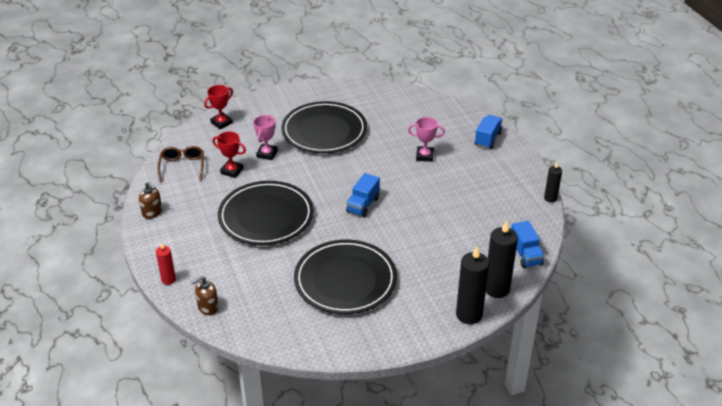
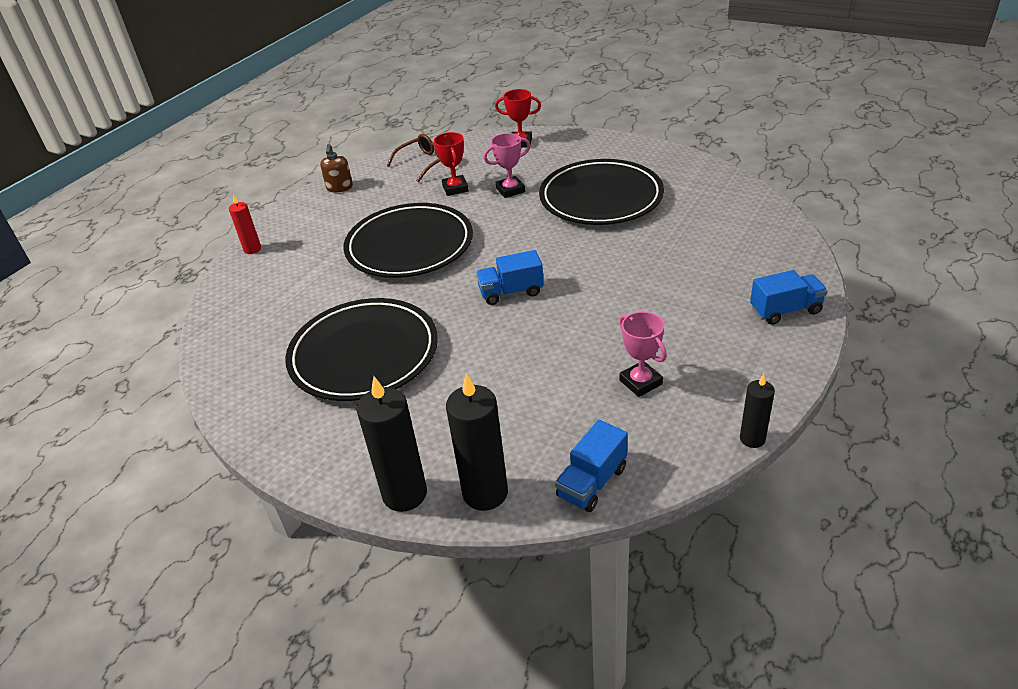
camera: 55 degrees right, 0 degrees up
(208, 307) = (233, 292): brown soap dispenser -> none
(424, 156) = (667, 283): pink trophy -> pink trophy (640, 382)

